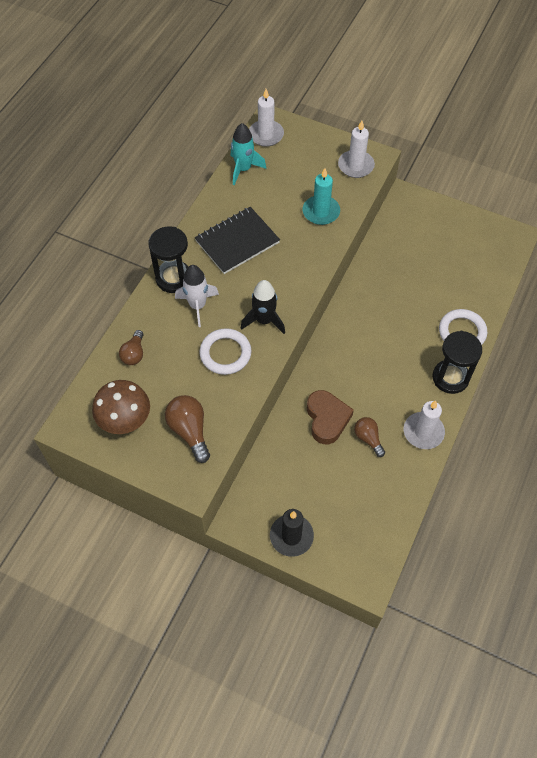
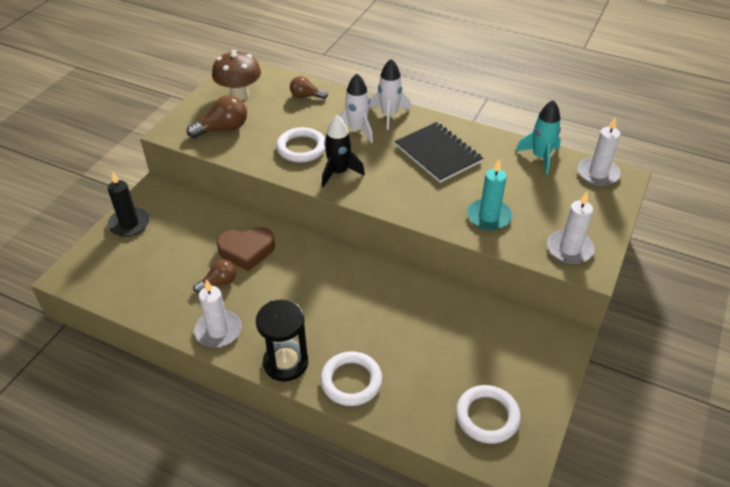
camera: 90 degrees right, 15 degrees down
(174, 278) = (389, 115): black hourglass -> white rocket
(480, 250) = (487, 416): none -> white ring

